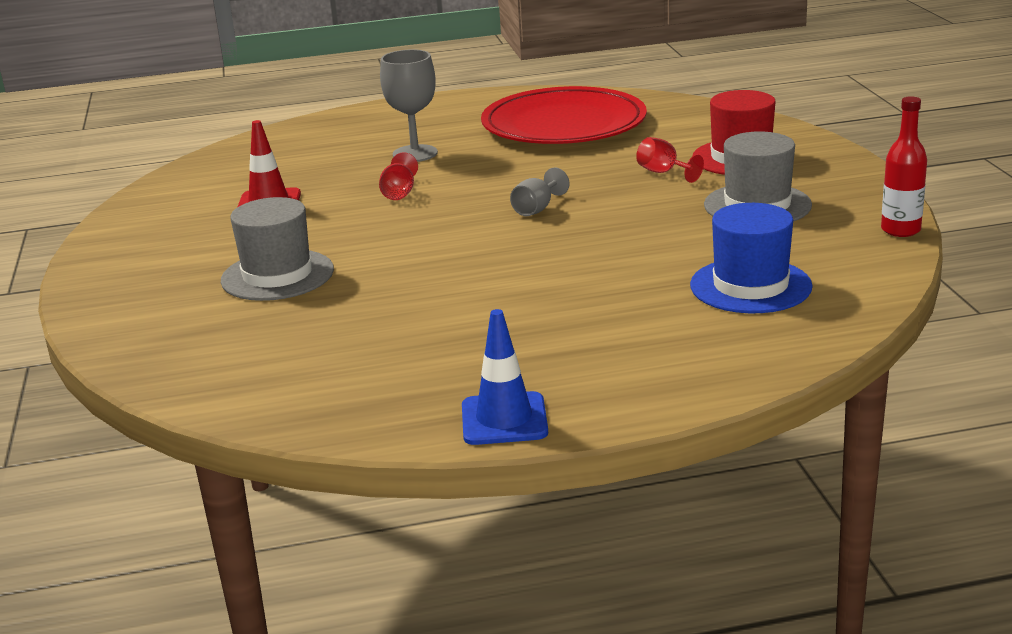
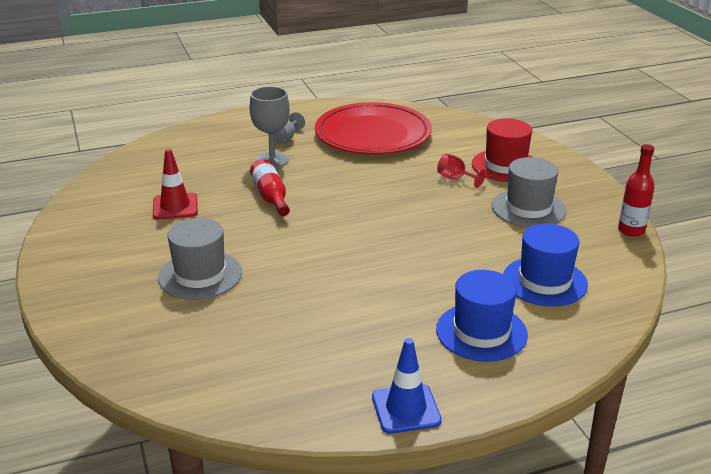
camera: 10 degrees left, 5 degrees up
(399, 193) = (271, 197): red goblet -> red bottle
(537, 209) = (375, 212): grey goblet -> grey goblet (286, 138)
(639, 340) = (481, 332): none -> blue hat

